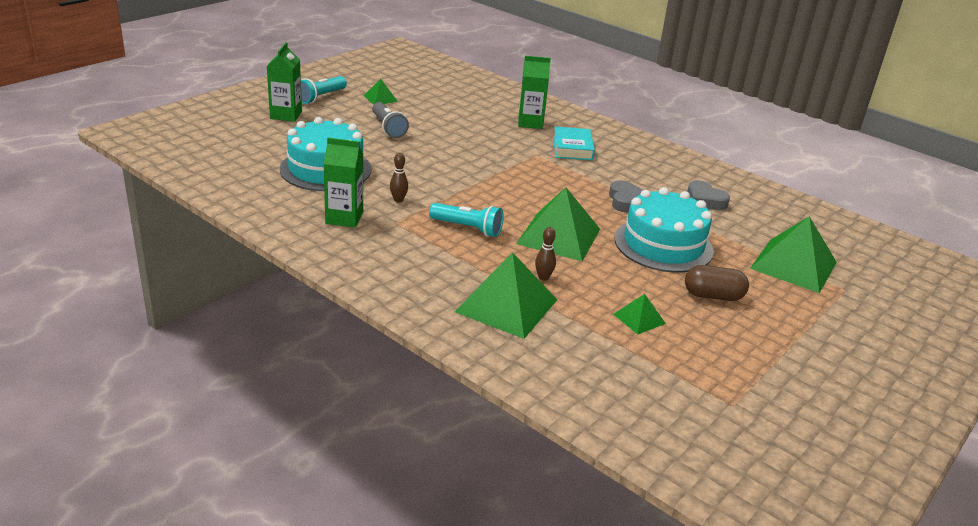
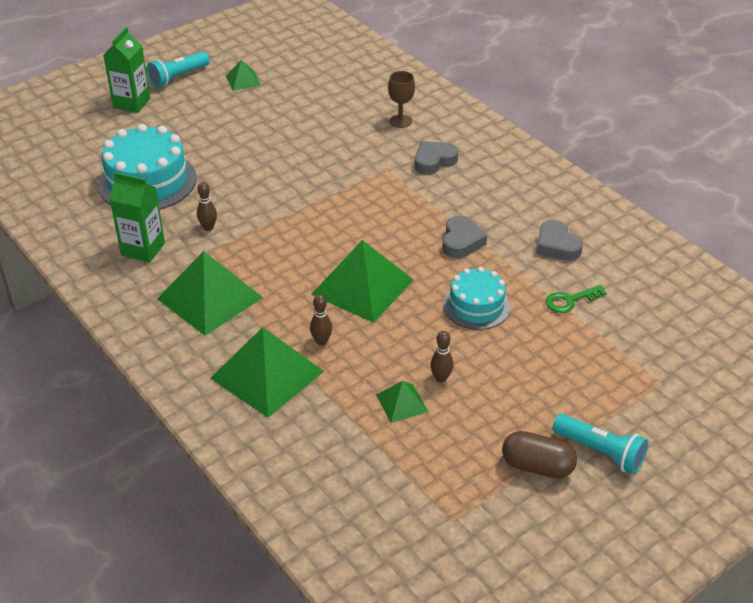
camera: 15 degrees right, 10 degrees up
(388, 128) = (235, 125): grey flashlight -> none
(468, 228) = (267, 270): turquoise flashlight -> turquoise flashlight (600, 452)
(530, 123) = (400, 121): green carton -> brown goblet
(572, 148) = (434, 161): turquoise book -> grey heart
(663, 245) = (476, 306): turquoise cake -> turquoise cake, size x0.61
(663, 298) = (441, 378): none -> brown bowling pin
(713, 296) = (499, 380): brown capsule -> brown capsule (537, 466)
(737, 237) = (570, 301): none -> green key
(794, 265) = (617, 345): green pyramid -> green pyramid (210, 298)

